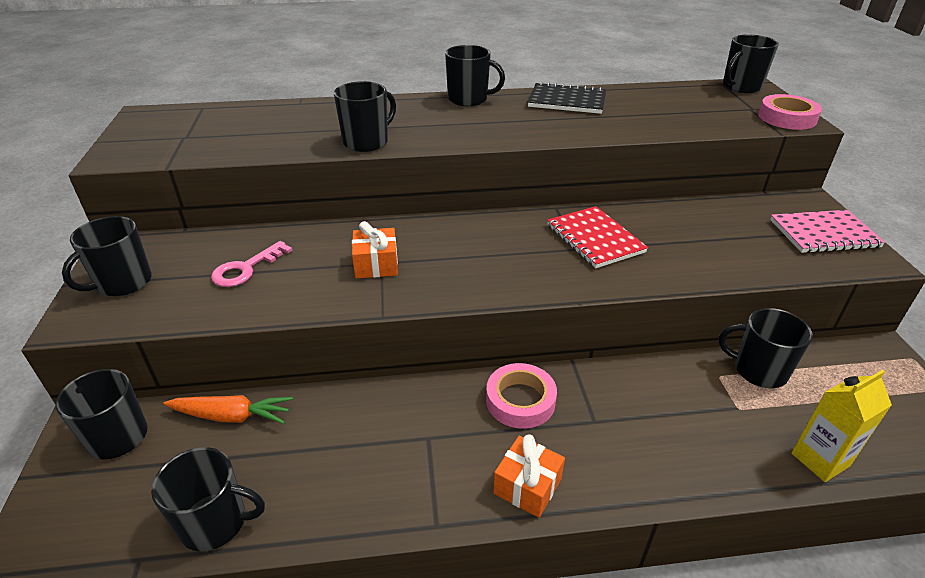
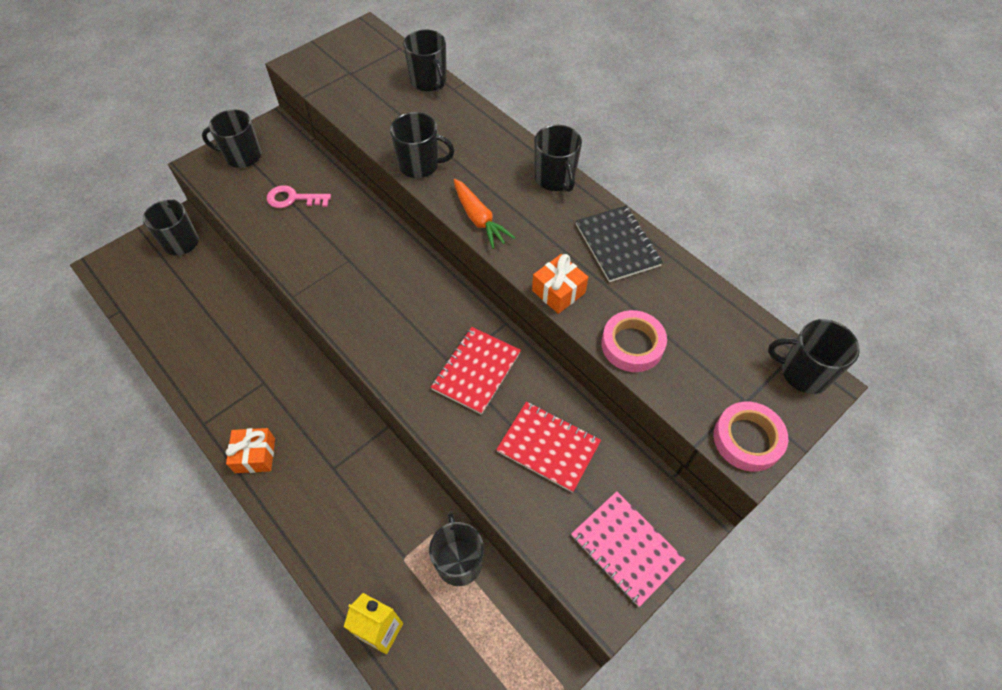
camera: 55 degrees right, 20 degrees up
(215, 522) = (154, 324): black mug -> black mug (429, 81)
(232, 416) = (223, 278): orange carrot -> orange carrot (479, 219)
(376, 264) = (344, 259): orange gift -> orange gift (558, 291)
(520, 400) = (325, 415): pink tape -> pink tape (632, 345)
(704, 233) = (548, 447): none -> red notebook

